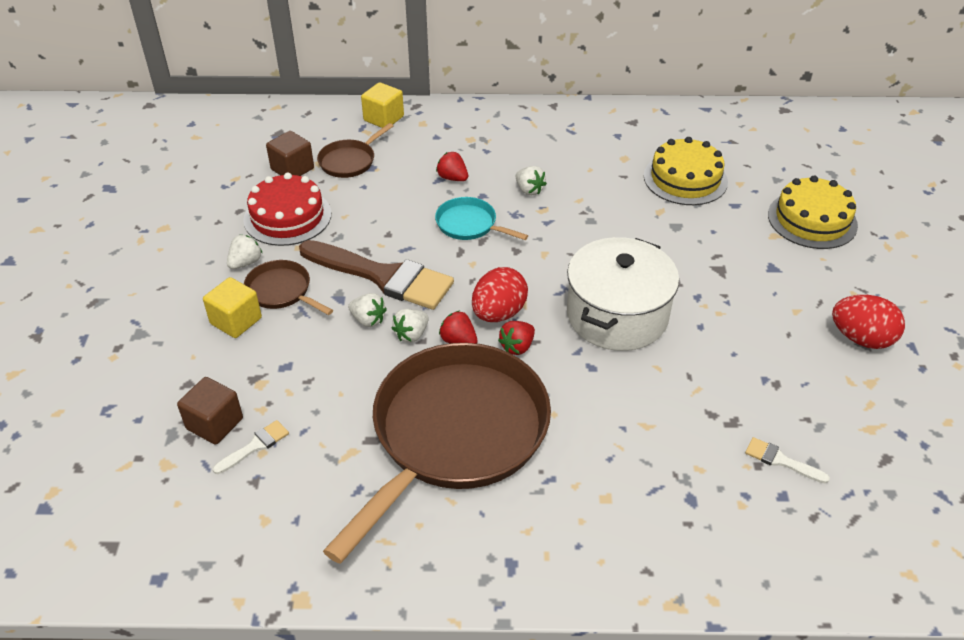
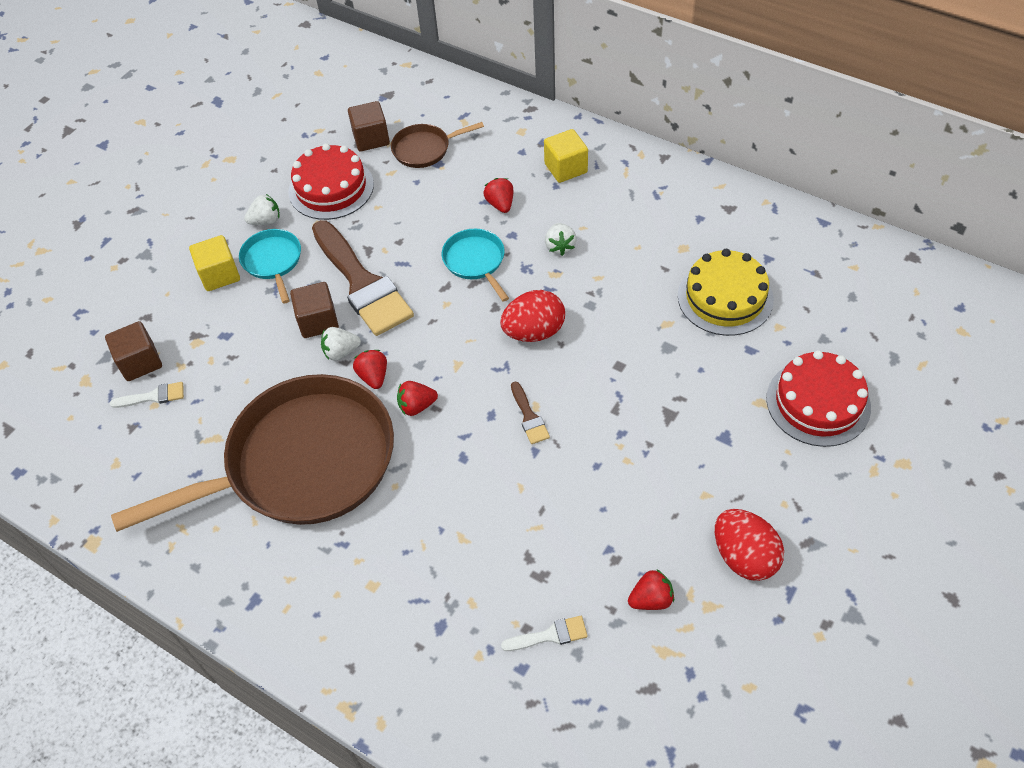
camera: 35 degrees right, 10 degrees up
(281, 291) = (273, 261): brown pan -> turquoise pan
(368, 320) = (318, 321): white strawberry -> brown cube
(383, 118) = (490, 112): yellow cube -> yellow cube (566, 168)
(498, 313) = (428, 365): red egg -> red egg (534, 332)
(617, 315) = (529, 417): white pot -> brown brush
(781, 460) = (550, 635): white brush -> white brush turned 105 degrees clockwise
(812, 220) = (818, 402): yellow cake -> red cake
(827, 398) = (651, 599): none -> red strawberry

